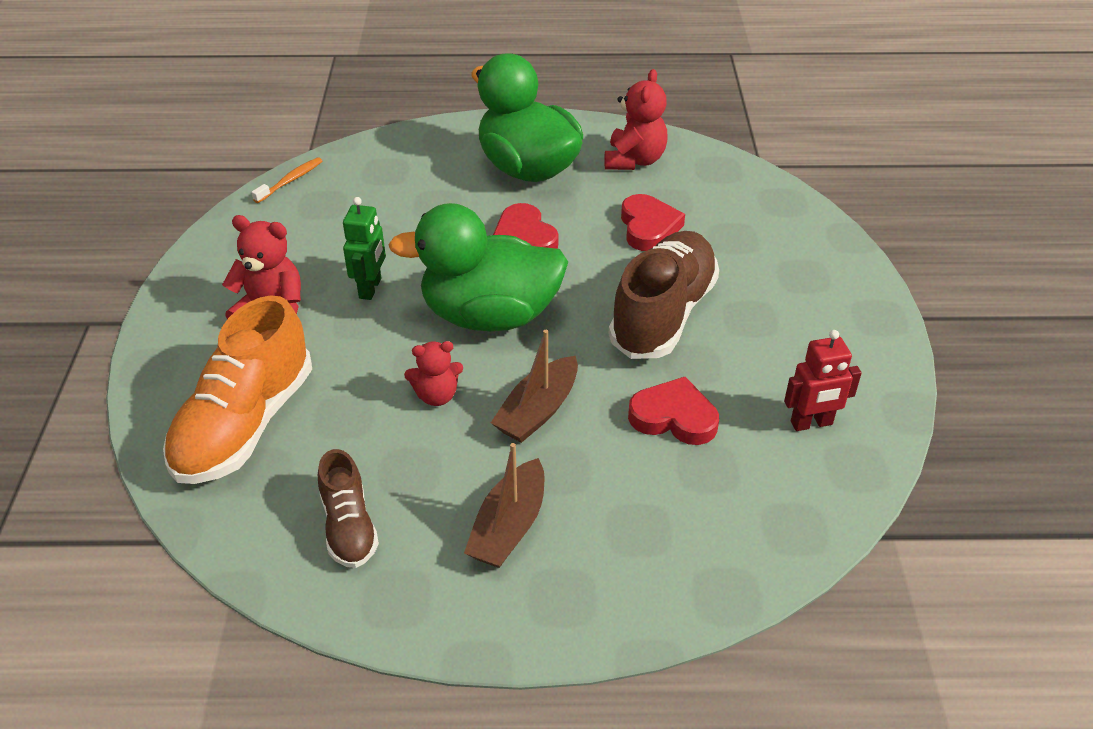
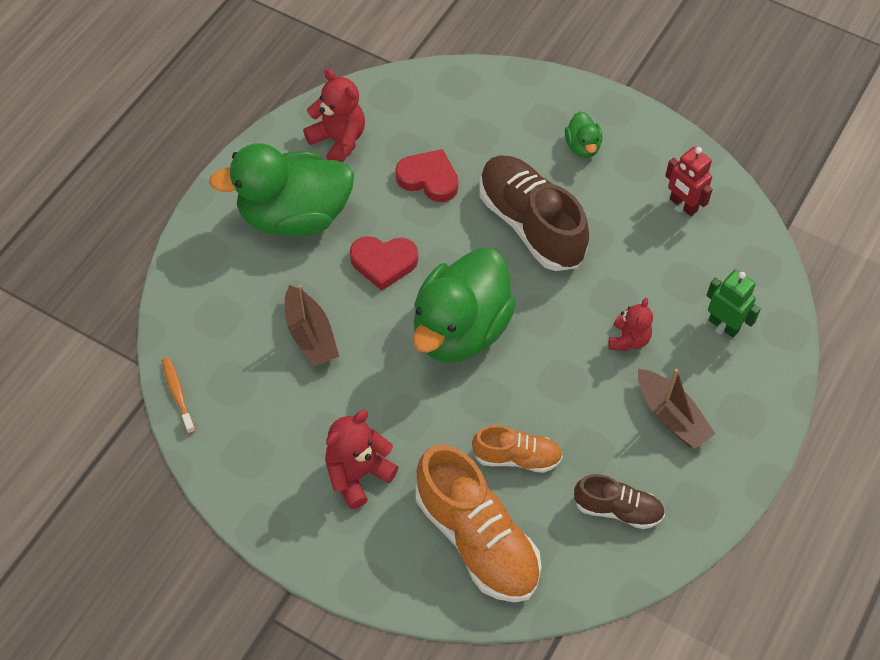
camera: 60 degrees left, 15 degrees up
(364, 416) = (517, 457): none -> orange shoe
(370, 288) = (373, 394): green robot -> green robot (724, 325)
(436, 395) = (524, 403): red teddy bear -> red teddy bear (628, 339)
(538, 411) = (578, 348): brown boat -> brown boat (310, 335)
(674, 417) = (632, 275): red heart -> none
(801, 313) = (582, 147): none -> green duck
(811, 423) = (683, 205): red robot -> red robot turned 120 degrees clockwise

